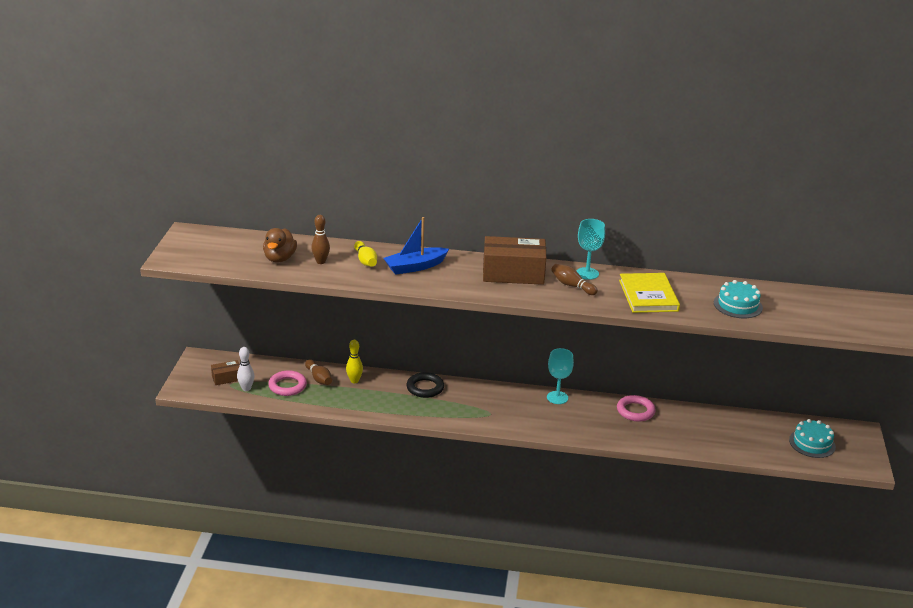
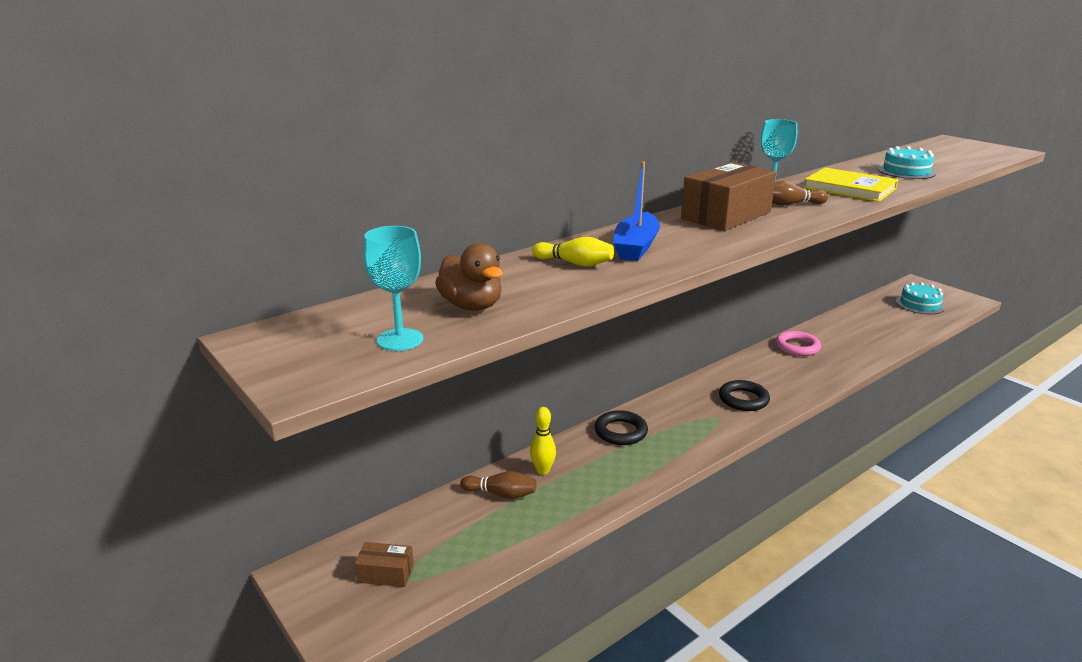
camera: 45 degrees left, 5 degrees down
(227, 378) = (385, 573): brown box -> brown box turned 75 degrees clockwise
(246, 388) = (436, 568): white bowling pin -> none
(287, 386) = (482, 528): pink ring -> none
(321, 262) = (529, 286): brown bowling pin -> none
(526, 415) = (743, 399): none -> black ring
(557, 397) = (731, 371): turquoise goblet -> turquoise goblet (400, 340)

